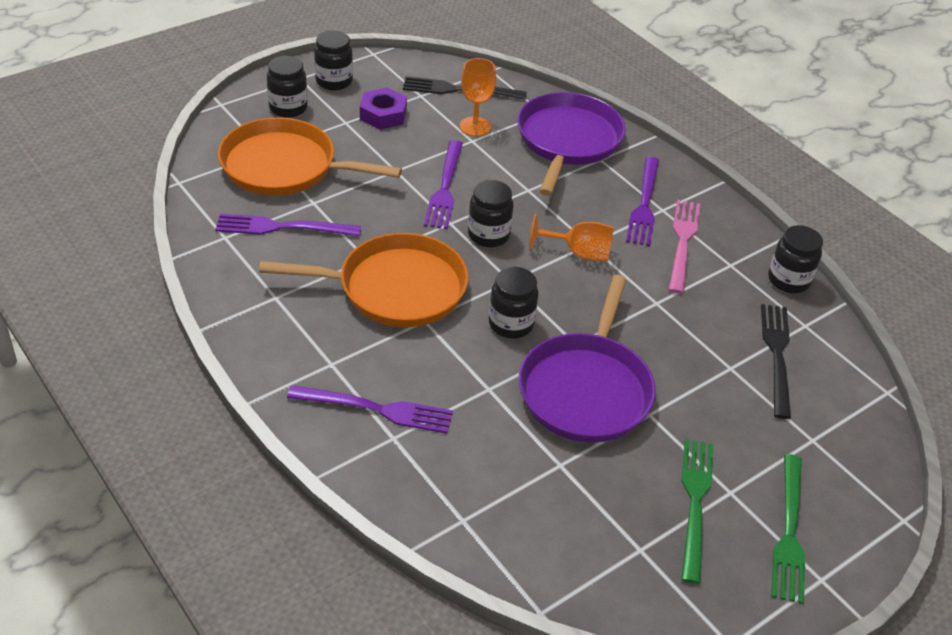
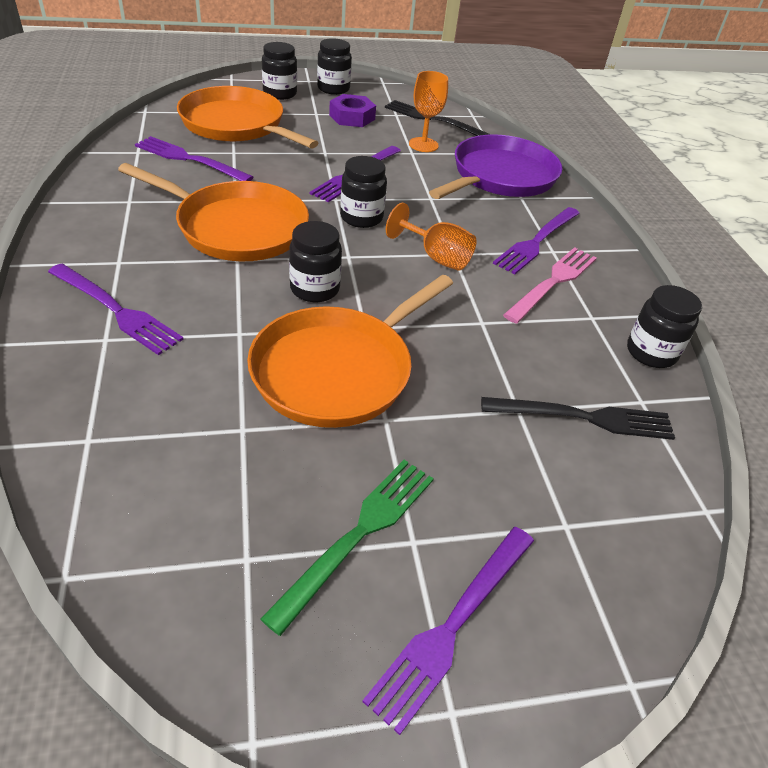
camera: 25 degrees right, 0 degrees up
(586, 389) = (338, 370): purple pan -> orange pan
(777, 355) = (584, 418): black fork -> black fork turned 60 degrees clockwise
(789, 532) = (452, 626): green fork -> purple fork

